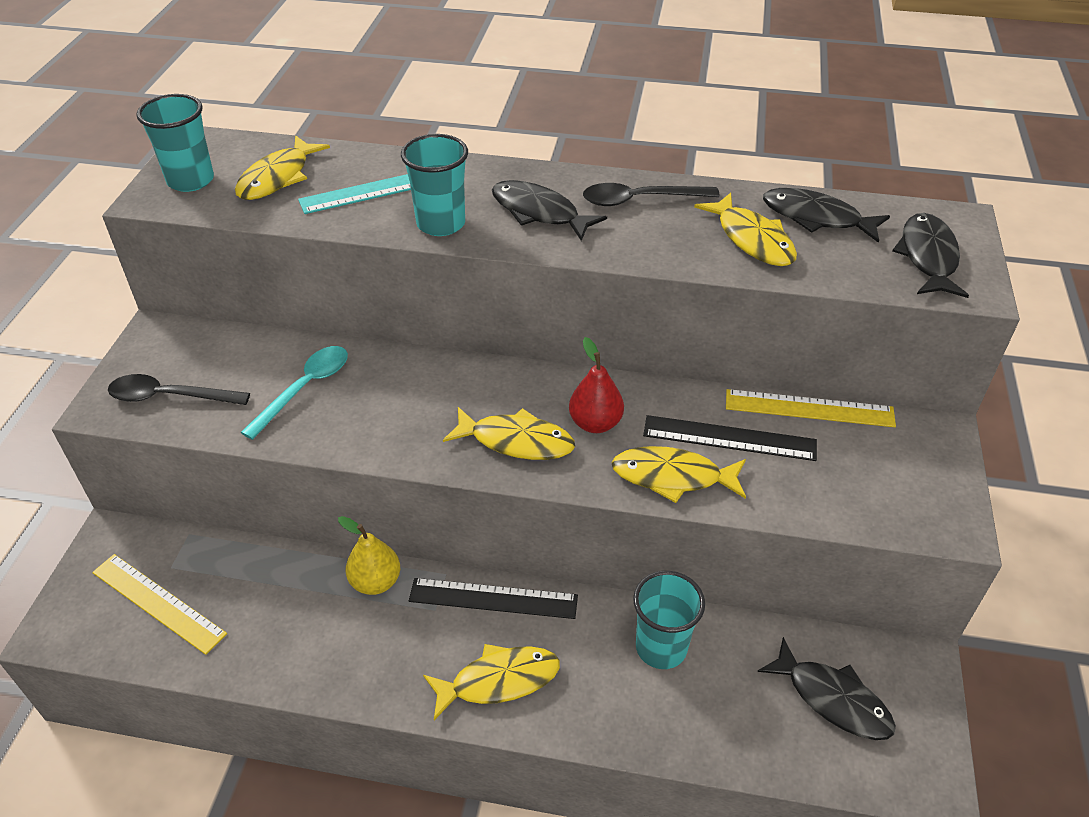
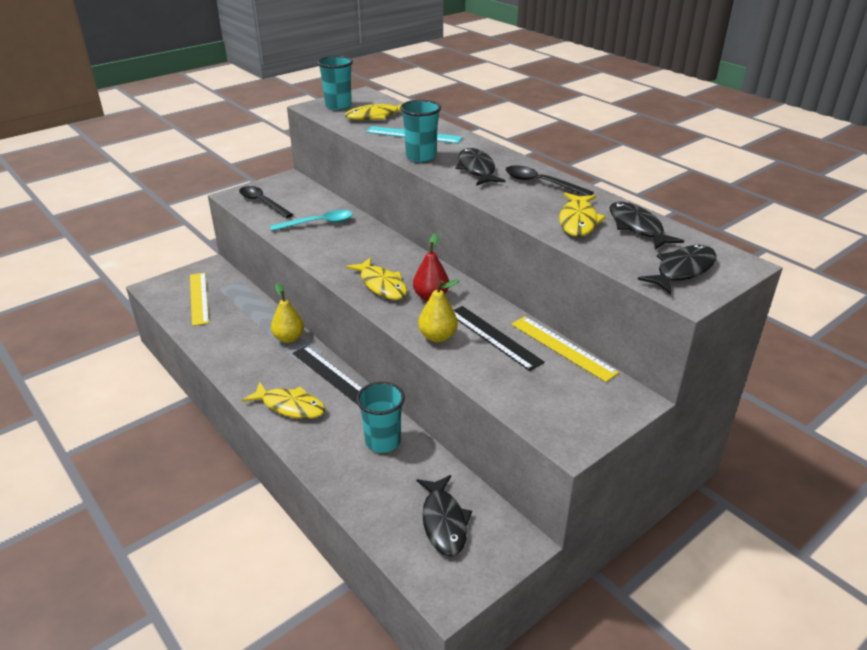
camera: 40 degrees right, 10 degrees down
(673, 477) = (437, 336): yellow fish -> yellow pear

